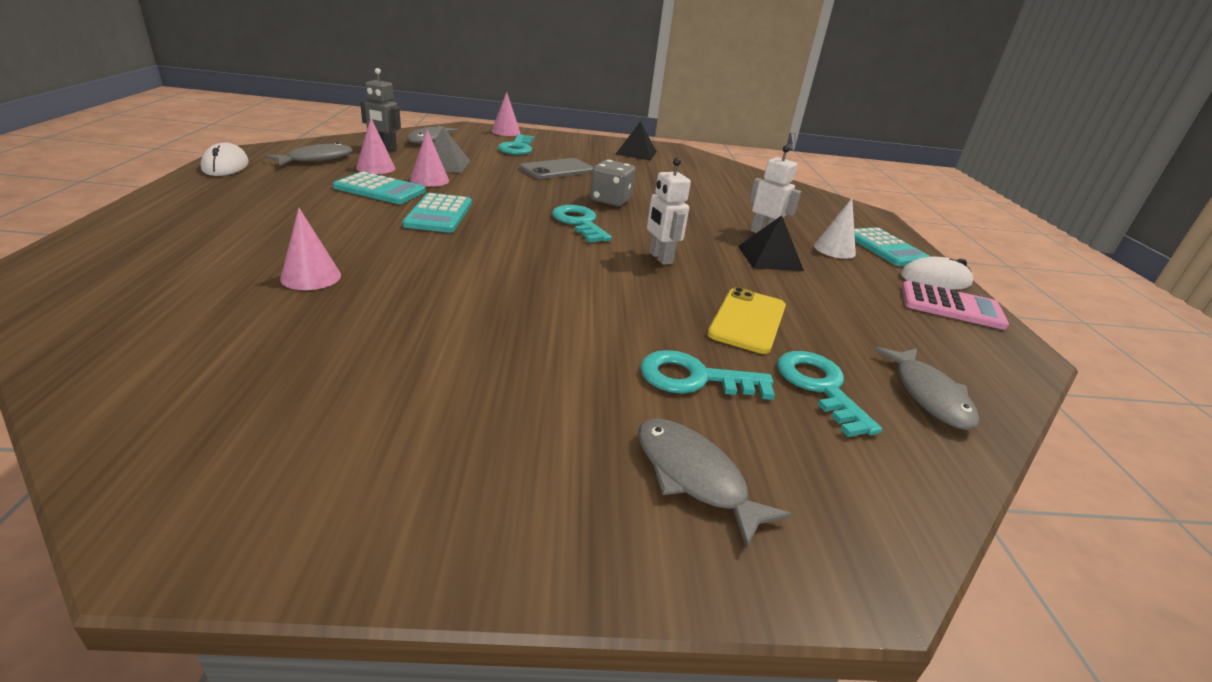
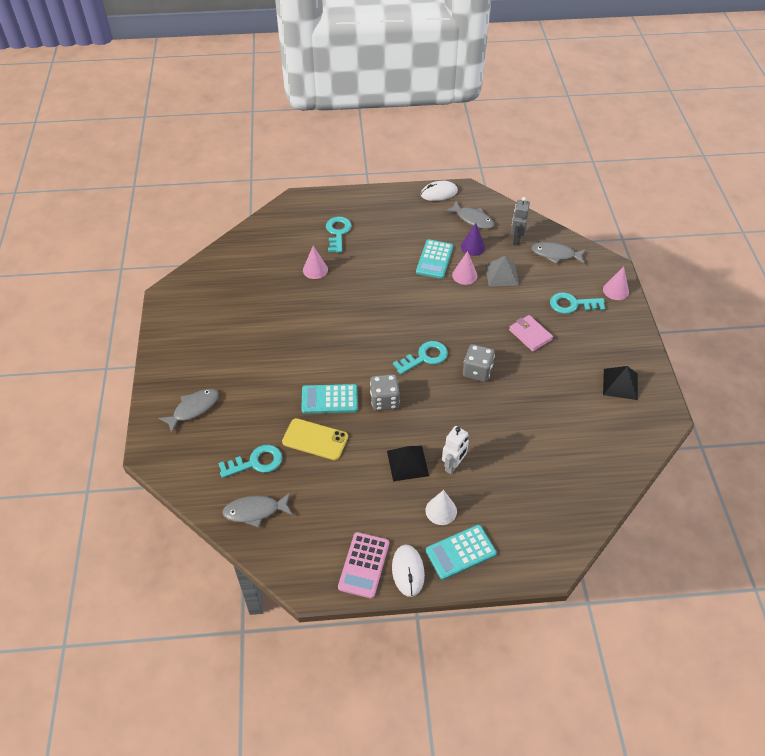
camera: 90 degrees right, 20 degrees up
(375, 168) = (473, 247): pink cone -> purple cone
(439, 214) = (408, 292): turquoise calculator -> turquoise calculator (329, 399)
(557, 169) = (530, 335): grey phone -> pink wallet
(660, 258) = (384, 400): white robot -> grey dice
(695, 378) = (256, 412): turquoise key -> turquoise key (338, 232)

